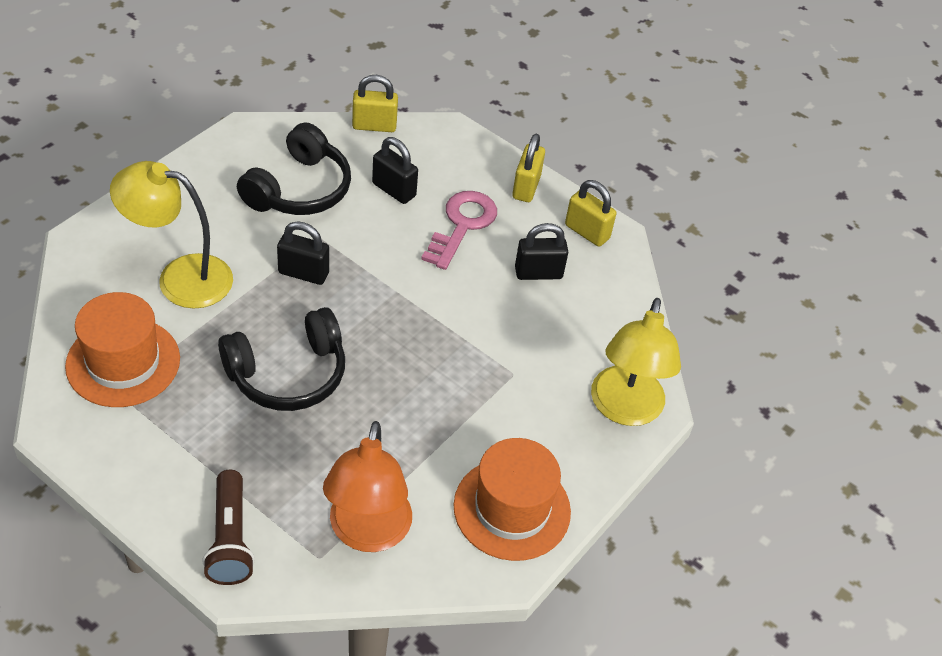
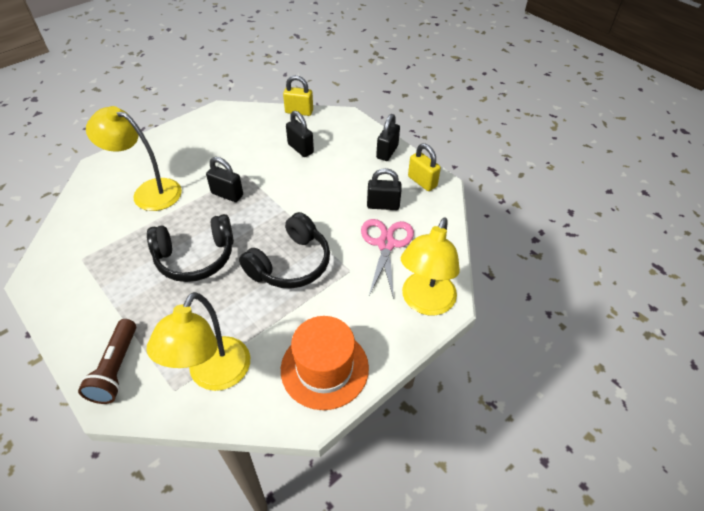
camera: 15 degrees right, 0 degrees up
(123, 362) = (93, 241): orange hat -> none
(299, 189) = (241, 145): black headphones -> black headphones (290, 264)
(367, 533) = (214, 375): orange lamp -> yellow lamp
(462, 225) = (339, 172): pink key -> none
(526, 187) = (387, 152): yellow padlock -> black padlock
(555, 331) = (386, 244): none -> pink scissors

